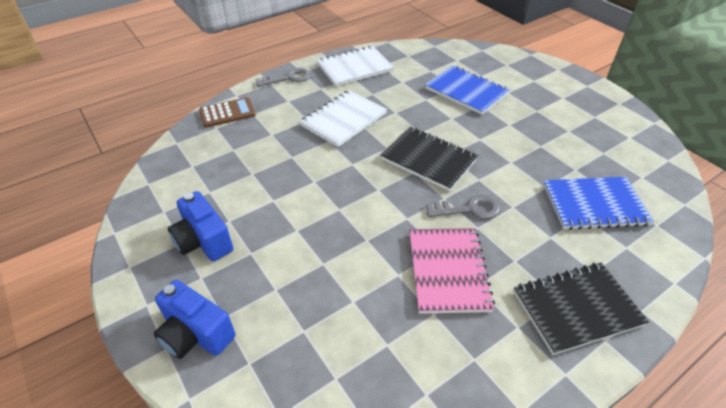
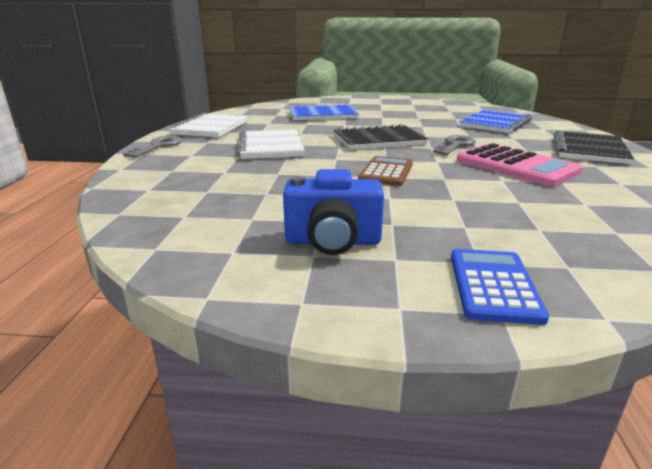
camera: 50 degrees left, 20 degrees down
(196, 334) = (493, 285): blue camera -> blue calculator
(227, 113) = (138, 179): brown calculator -> brown calculator (386, 172)
(448, 271) = (516, 166): pink notebook -> pink calculator

